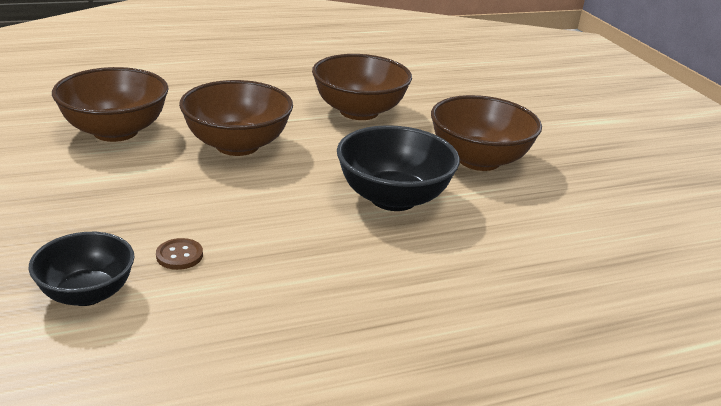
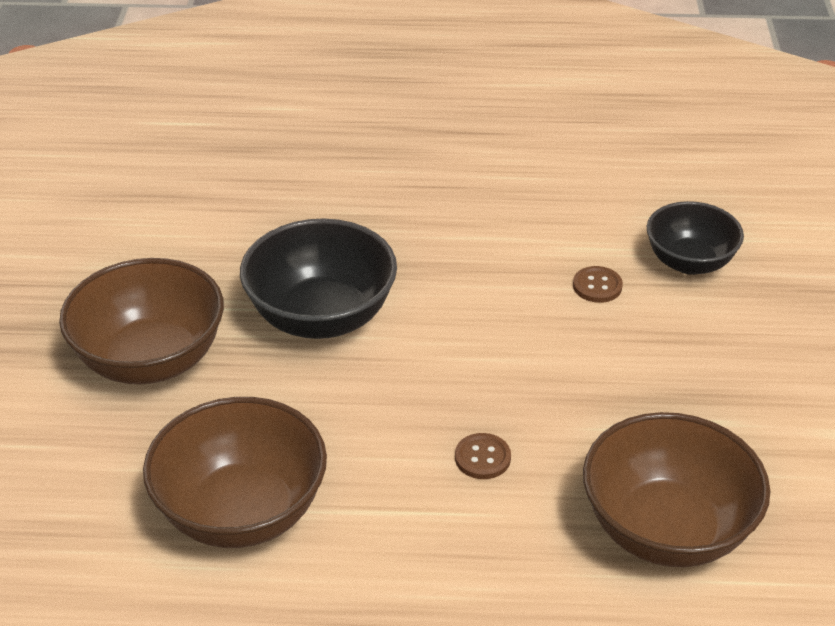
camera: 155 degrees left, 10 degrees up
(237, 145) = (482, 458): brown bowl -> brown button

